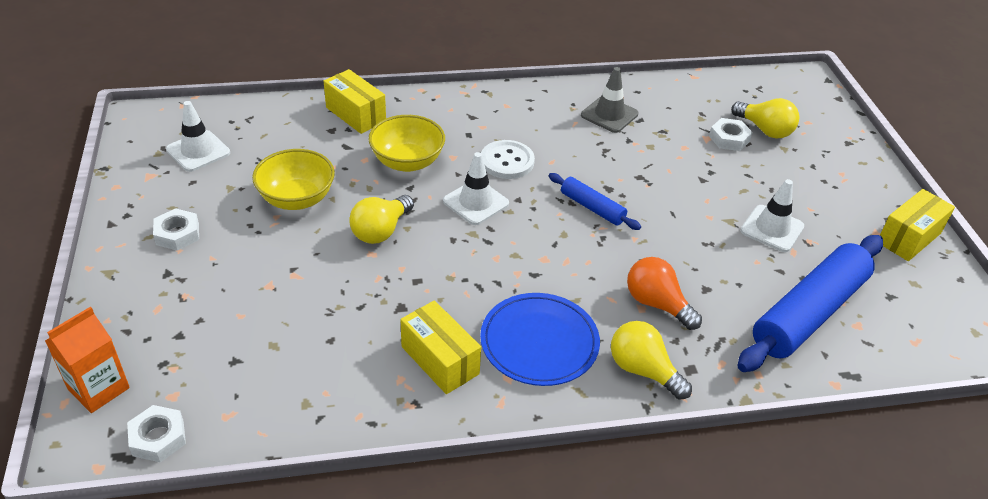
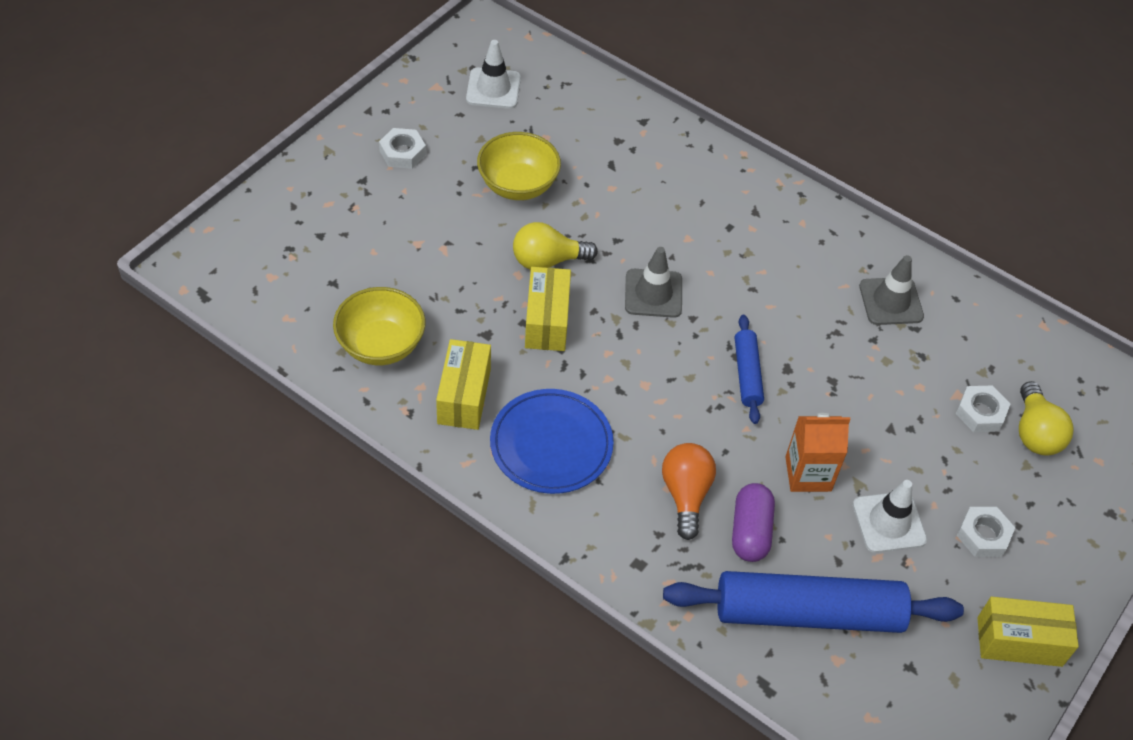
camera: 45 degrees right, 10 degrees up
(98, 388) = (236, 235): orange carton -> orange carton (808, 474)
(158, 438) = (234, 299): white nut -> white nut (983, 535)
(356, 114) = (656, 139): yellow box -> yellow box (547, 321)
(407, 162) = (643, 215): yellow bowl -> yellow bowl (381, 345)
(476, 202) = (653, 293): white traffic cone -> grey traffic cone
(507, 161) = (729, 276): white button -> none
(643, 370) = (600, 532): yellow light bulb -> none
(718, 294) = (750, 531): none -> purple capsule

